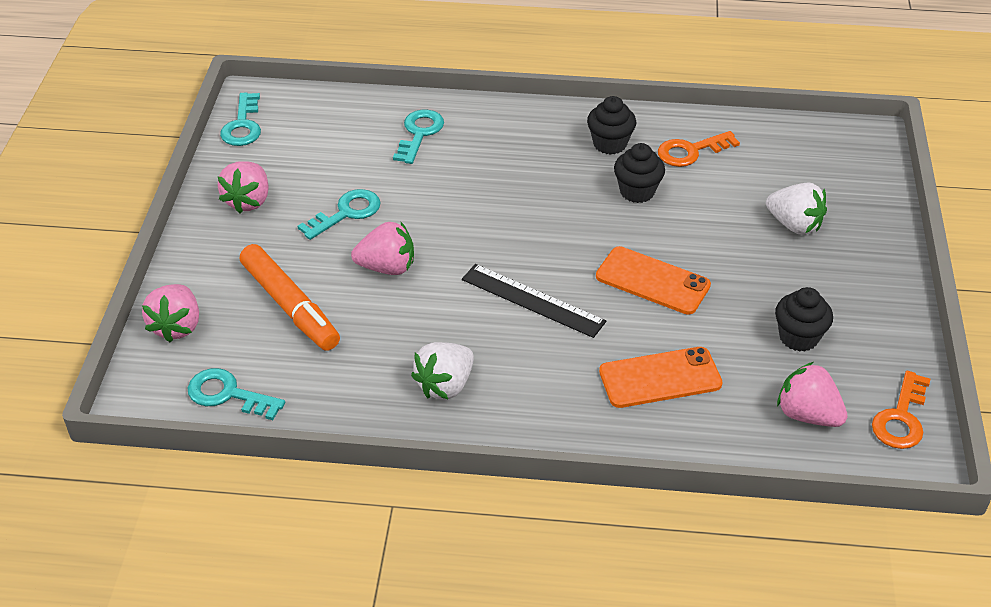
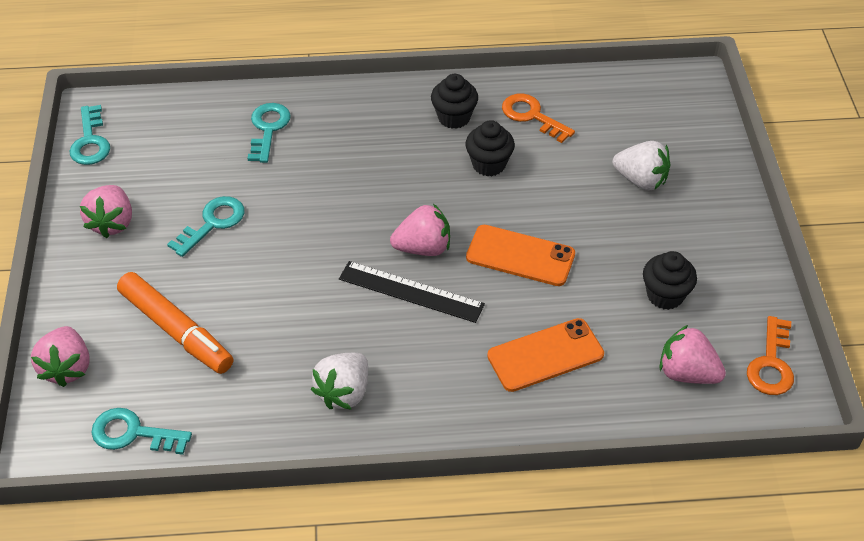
camera: 10 degrees left, 5 degrees up
(387, 267) = (264, 276): pink strawberry -> pink strawberry (423, 248)
(691, 151) = (531, 116): orange key -> orange key turned 75 degrees clockwise

